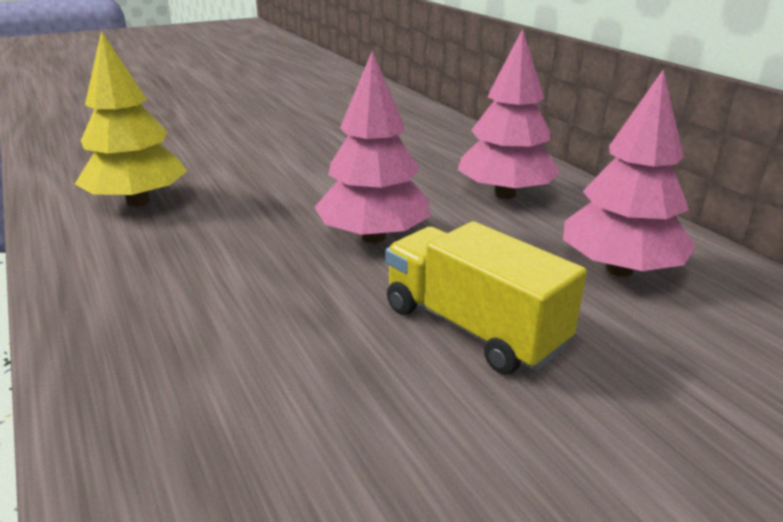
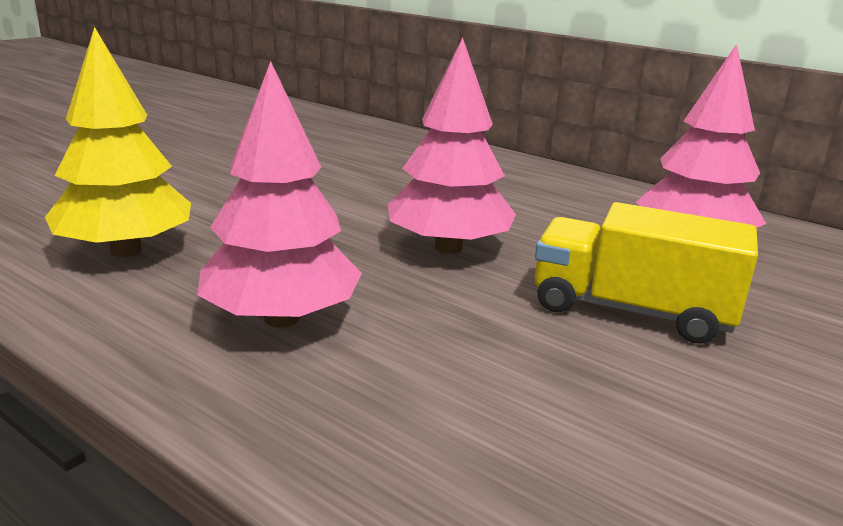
camera: 25 degrees left, 5 degrees down
(505, 194) = (528, 192): pink tree -> pink tree (281, 318)

